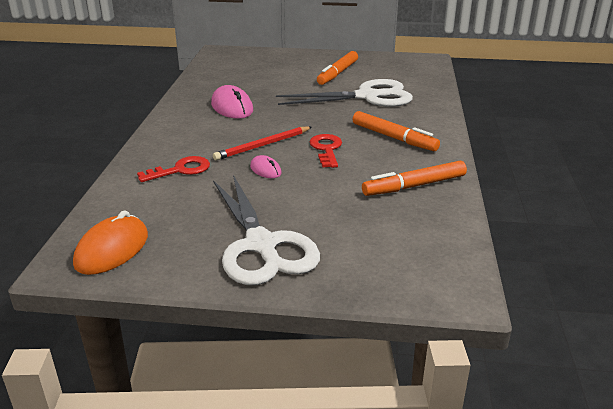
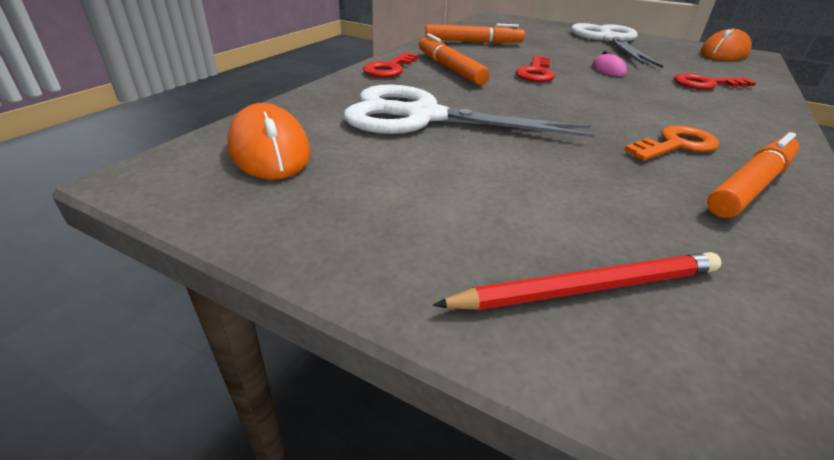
camera: 160 degrees left, 5 degrees up
(232, 107) = (676, 145): pink mouse -> orange key
(263, 145) = (613, 87): red pencil -> red pencil (588, 287)
(338, 73) = (426, 181): orange marker -> orange marker (750, 185)
(407, 71) = (270, 151): none -> orange mouse
(433, 127) = (389, 68): none -> red key

